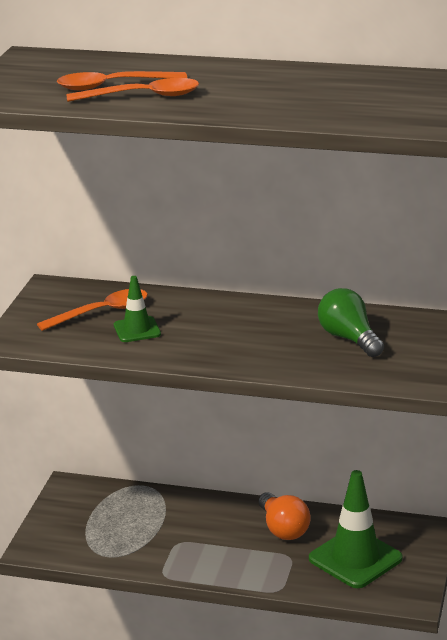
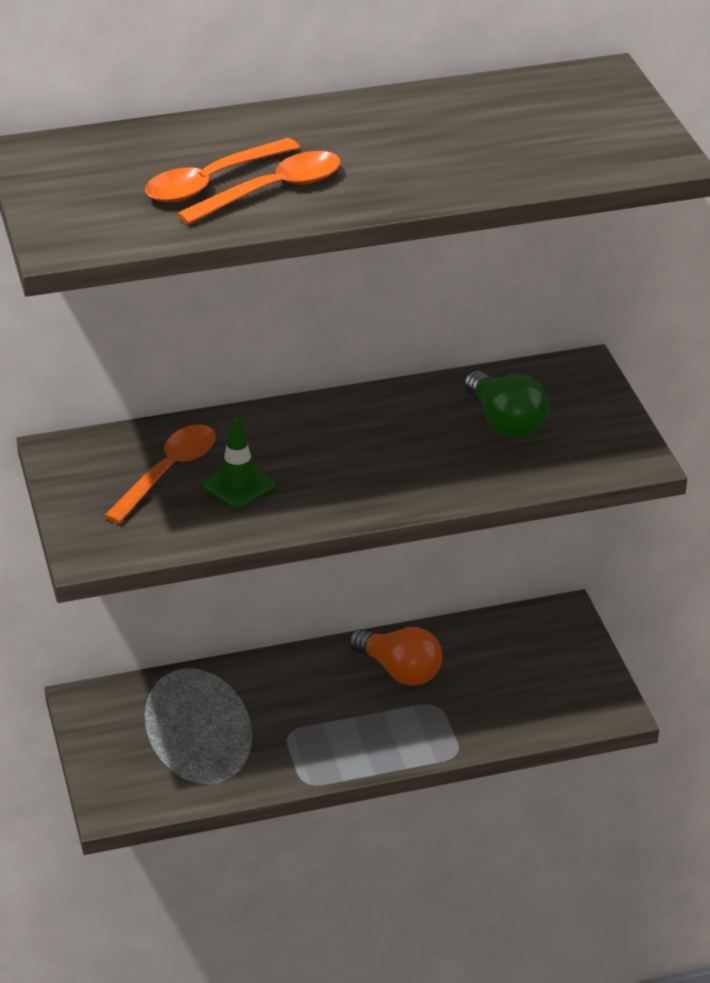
camera: 30 degrees left, 10 degrees up
(349, 339) = (505, 422): green light bulb -> green light bulb turned 150 degrees counterclockwise
(355, 558) = (512, 681): green traffic cone -> none

